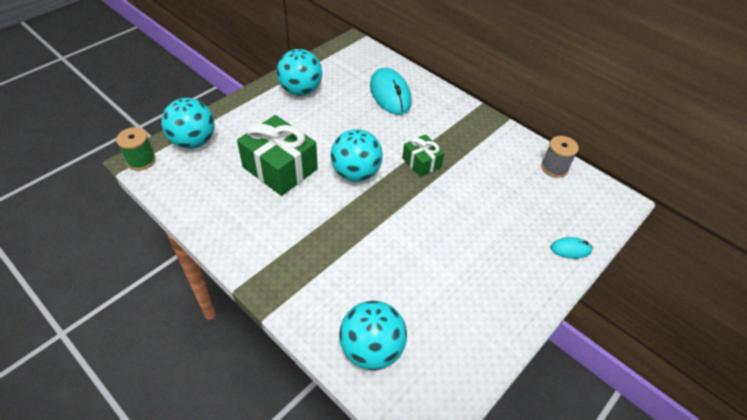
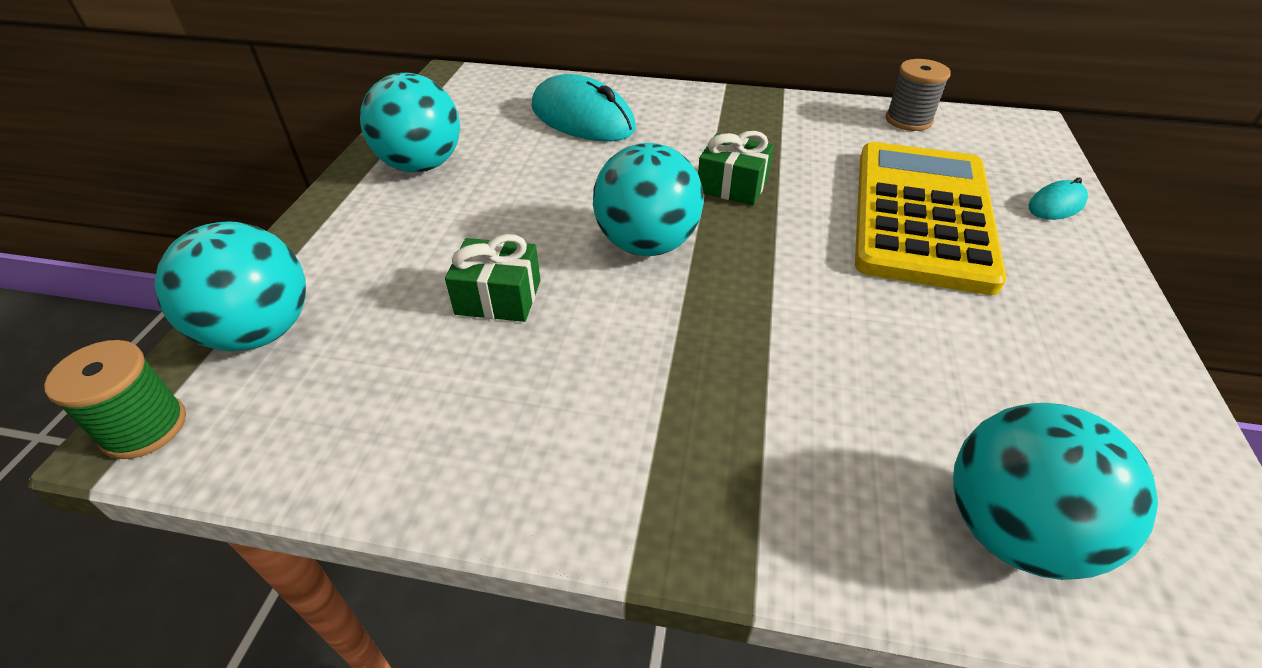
camera: 30 degrees left, 5 degrees down
(280, 168) = (498, 297): green gift -> green gift, size x0.55
(493, 220) = (922, 215): none -> yellow calculator

